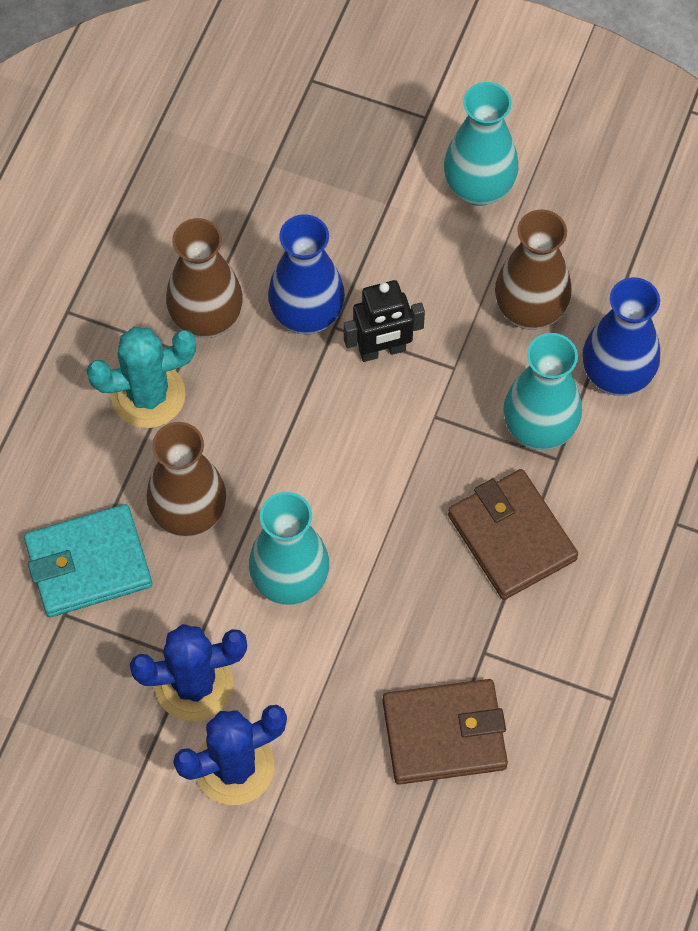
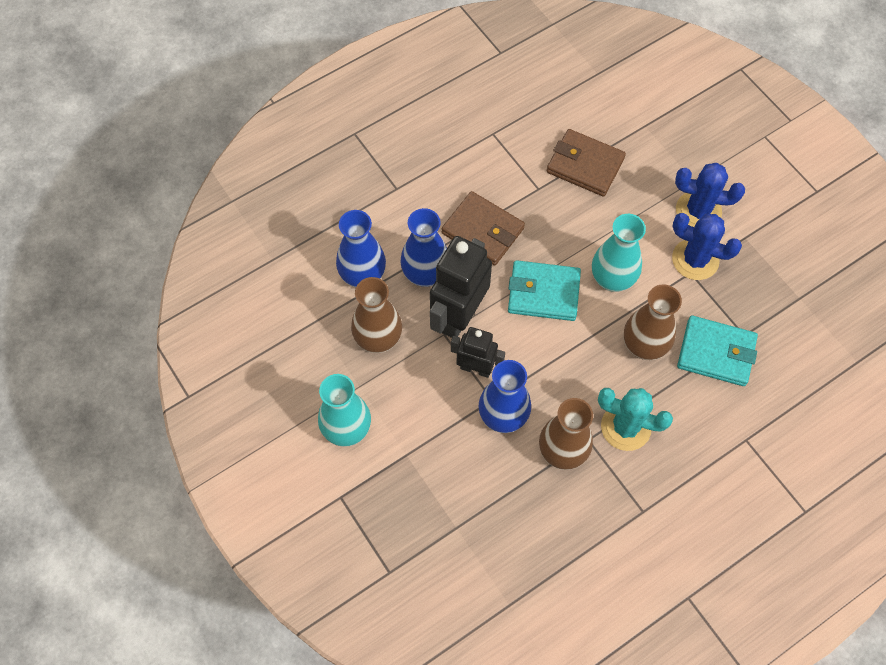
camera: 145 degrees left, 0 degrees up
(368, 502) = (543, 293): none -> turquoise wallet
(453, 401) = (459, 316): none -> black robot
(512, 537) = (483, 231): brown wallet -> brown wallet turned 60 degrees counterclockwise
(539, 429) = (425, 274): turquoise vase -> blue vase

